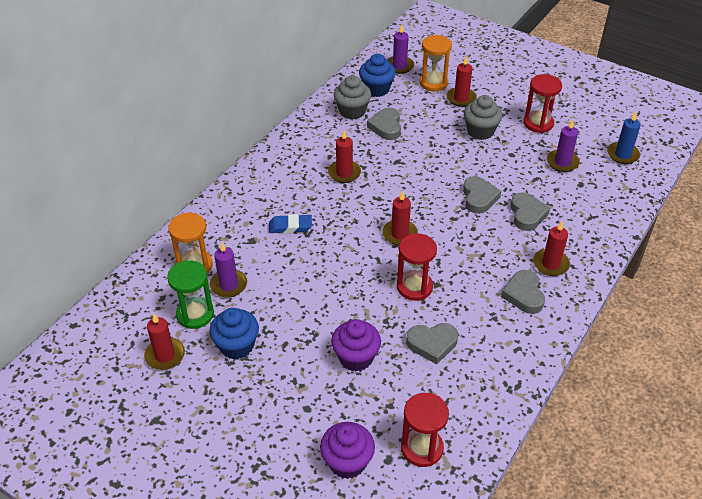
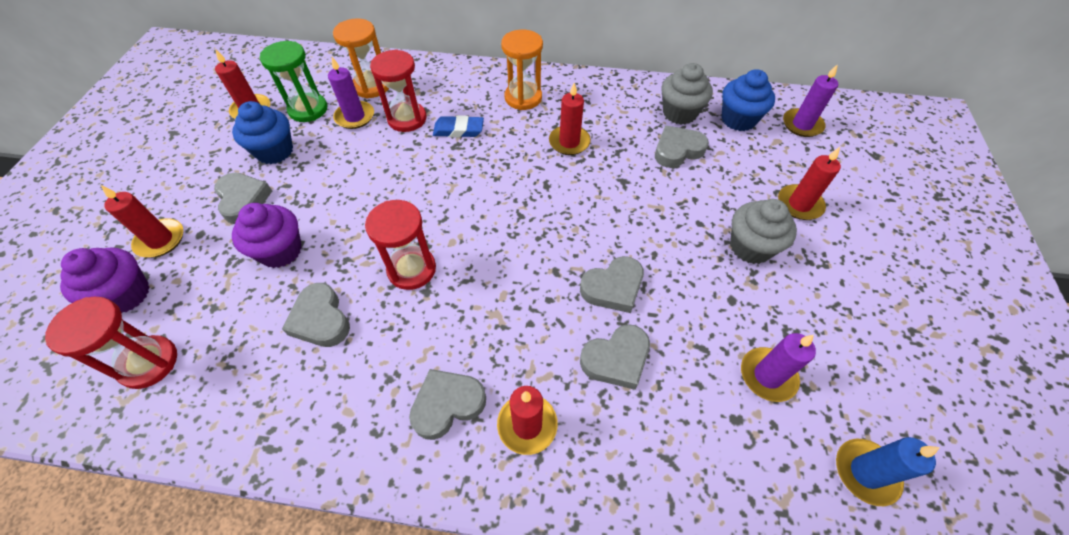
camera: 65 degrees right, 10 degrees up
(285, 375) = (243, 200): none -> grey heart
(290, 226) = (458, 130): blue eraser -> blue eraser turned 60 degrees counterclockwise
(399, 234) = (496, 225): red candle -> red candle (160, 240)
(433, 83) = (802, 166): orange hourglass -> orange hourglass (523, 98)
(538, 123) = (831, 314): red hourglass -> red hourglass (407, 119)

